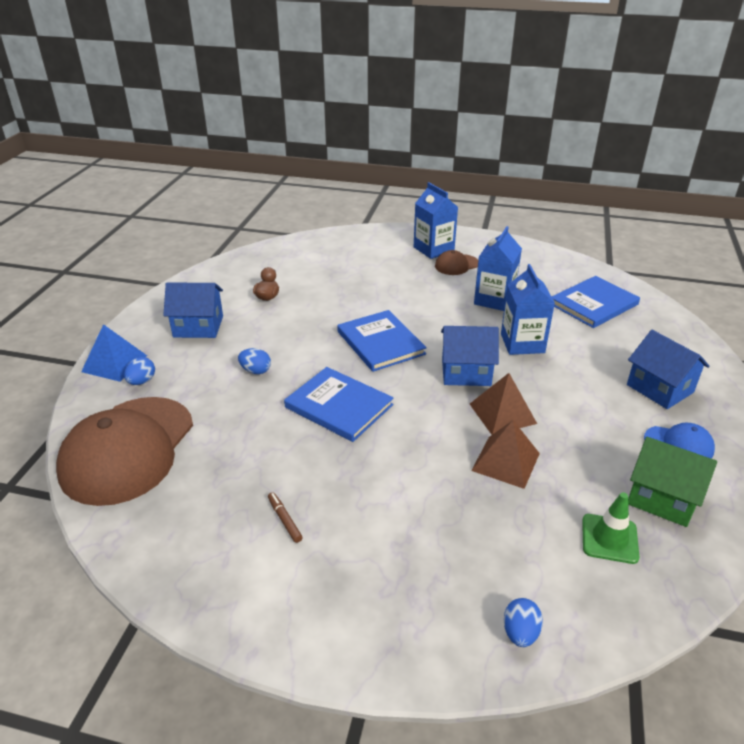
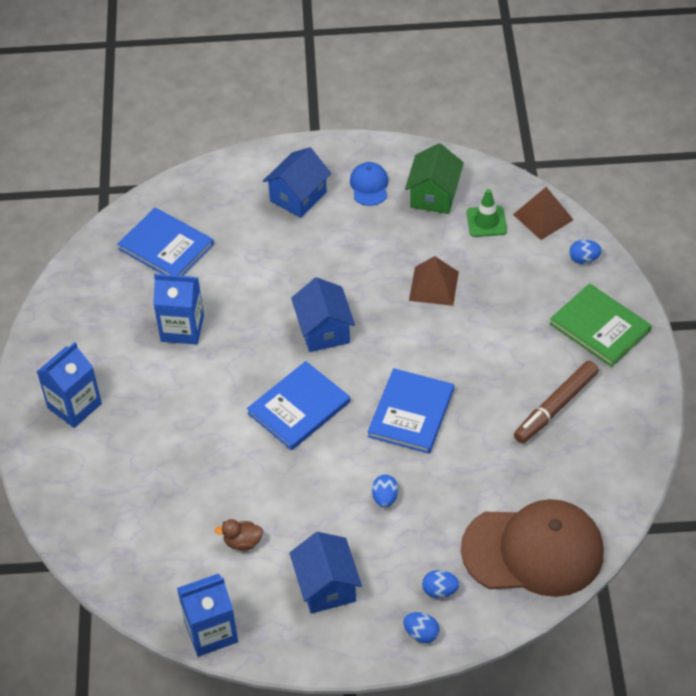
camera: 105 degrees left, 15 degrees up
(114, 363) = (421, 634): blue pyramid -> blue egg
(284, 520) = (556, 407): brown marker -> brown marker, size x2.24
(387, 609) = (600, 327): none -> green book
(456, 265) = (110, 375): brown cap -> none
(502, 413) = (374, 296): brown pyramid -> brown pyramid (543, 217)
(522, 343) = (260, 295): blue carton -> blue carton (211, 631)

